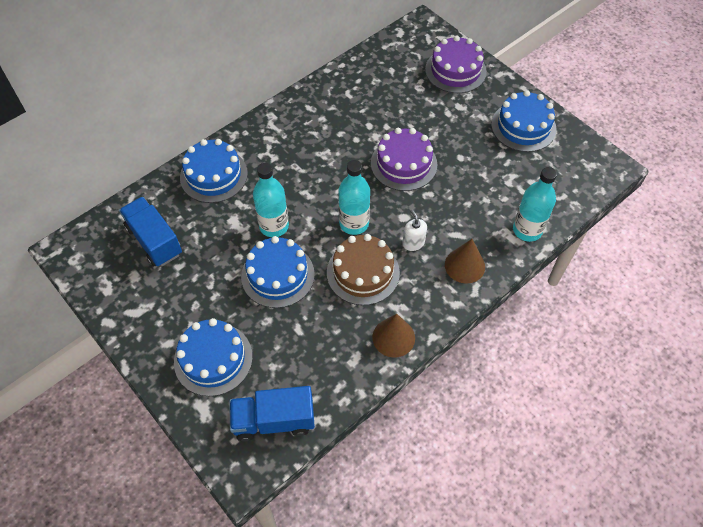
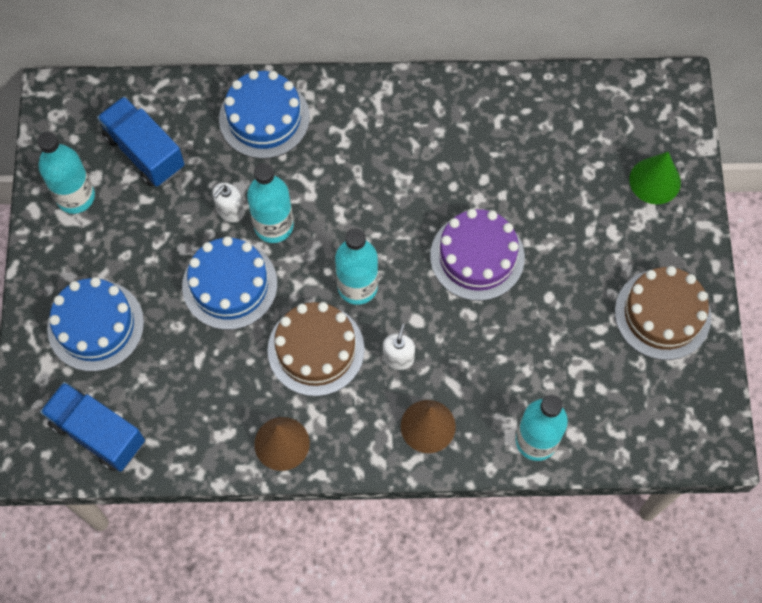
camera: 40 degrees right, 10 degrees up
(131, 295) = (75, 197): none -> turquoise bottle
(154, 241) = (144, 152): blue truck -> blue truck turned 45 degrees counterclockwise
(239, 236) = (230, 211): none -> white soap dispenser
(455, 70) = (655, 181): purple cake -> green cone
(523, 126) = (662, 314): blue cake -> brown cake

